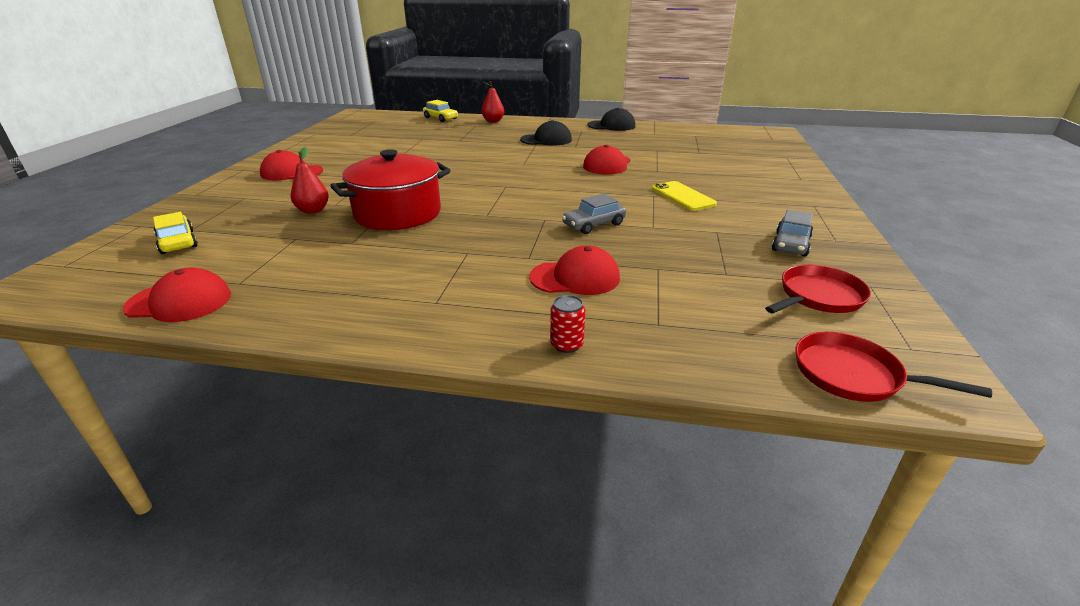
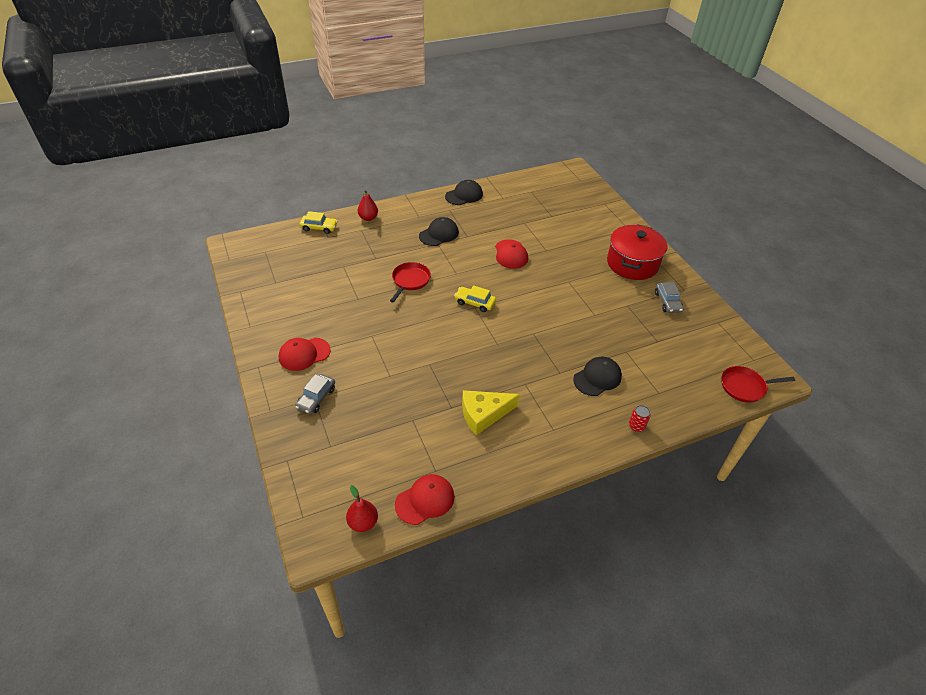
camera: 35 degrees left, 15 degrees up
(177, 242) = (342, 460): yellow car -> yellow car (475, 303)
(313, 210) = (384, 389): red pear -> red pear (363, 522)
(374, 259) = (483, 414): none -> yellow cheese
(398, 213) = (443, 367): red pot -> red pot (632, 263)
(575, 277) = (597, 378): red cap -> black cap
(593, 224) = (564, 326): grey car -> grey car (316, 398)
(682, 196) = (584, 276): yellow phone -> none
(818, 296) = (704, 340): red pan -> red pan (410, 280)

